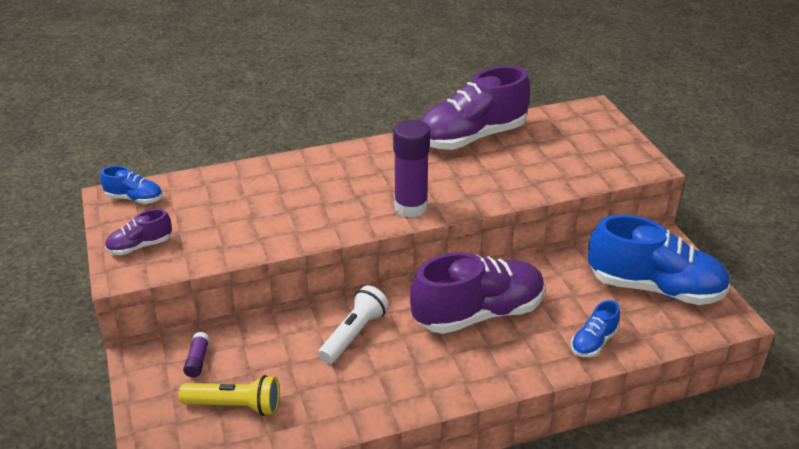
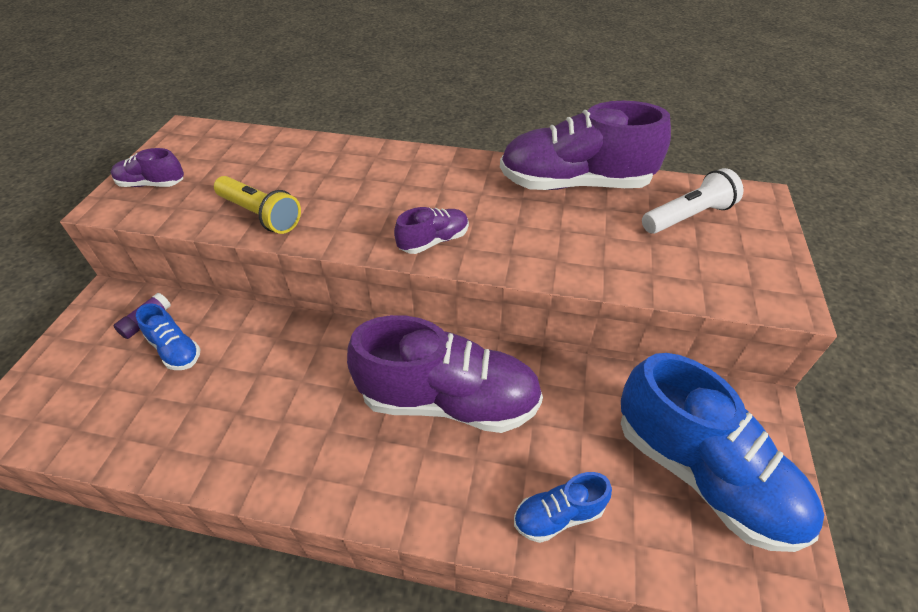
camera: 30 degrees right, 10 degrees up
(134, 198) = (200, 138): blue shoe -> blue shoe (175, 350)
(235, 405) = (125, 388): yellow flashlight -> yellow flashlight (260, 215)
(354, 334) = (301, 362): white flashlight -> white flashlight (687, 216)
(411, 207) = (433, 241): purple glue stick -> purple shoe

